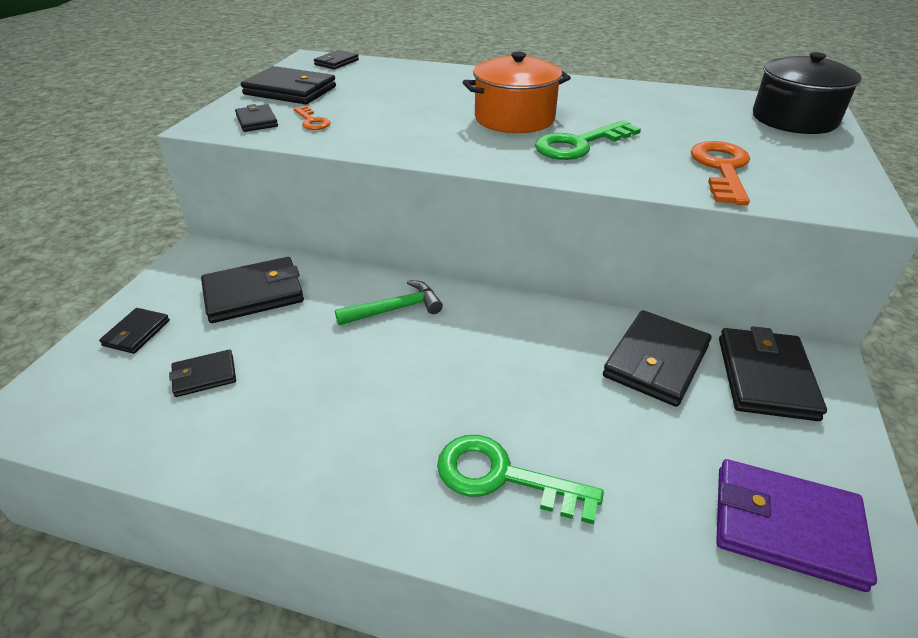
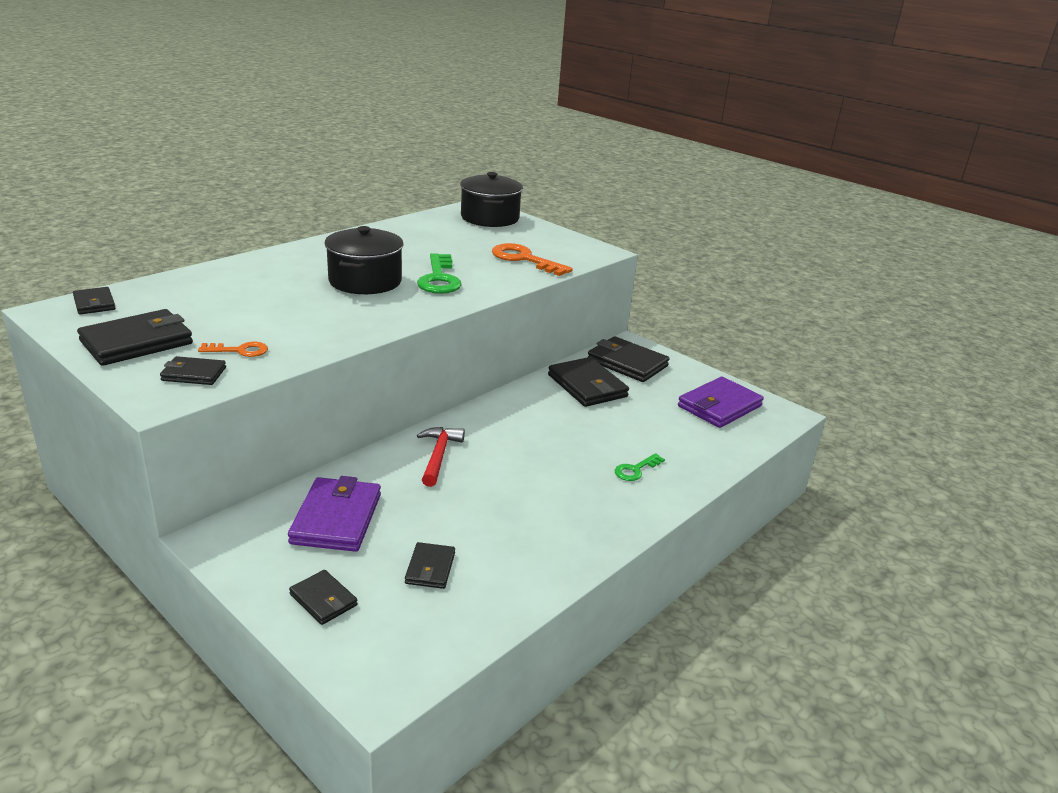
camera: 65 degrees left, 10 degrees down
(254, 294) = (336, 518): black wallet -> purple wallet
(395, 309) = (438, 456): green hammer -> red hammer
(503, 477) = (635, 470): green key -> green key, size x0.56
(514, 118) = (365, 281): orange pot -> black pot

